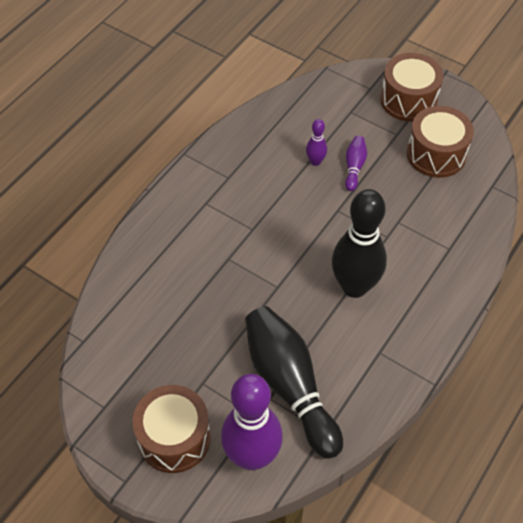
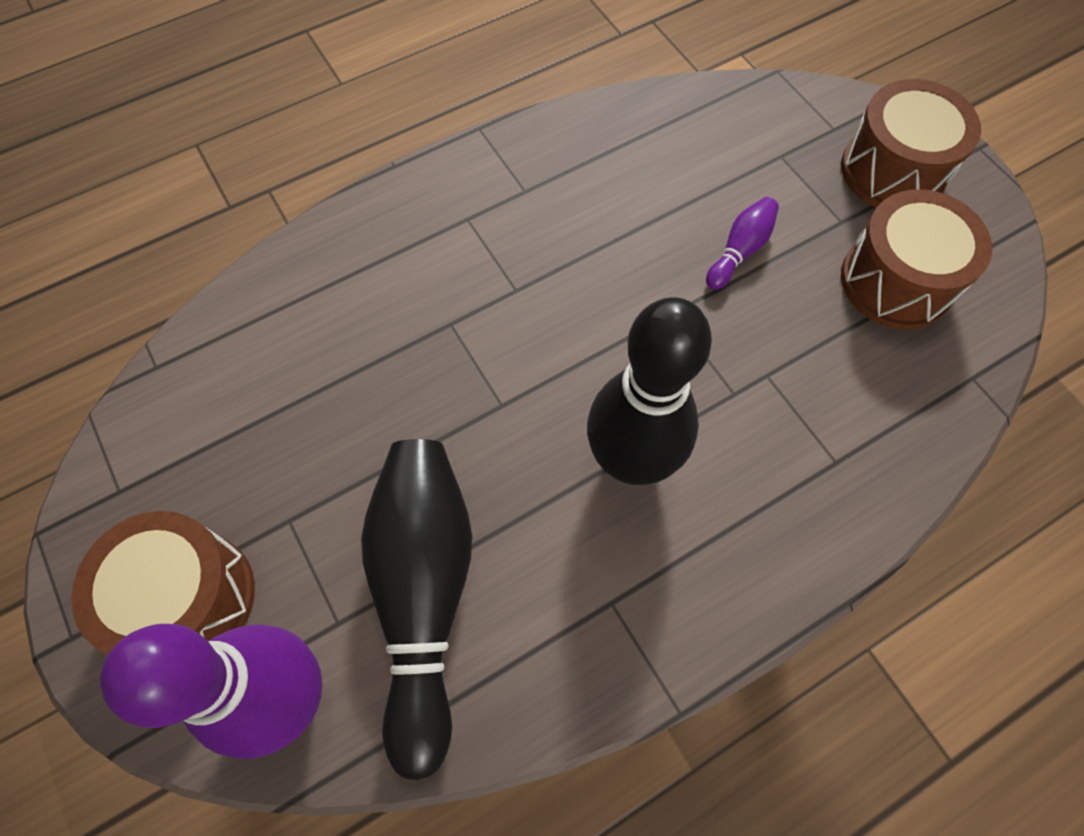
camera: 25 degrees right, 10 degrees up
(315, 161) = (679, 217): purple bowling pin -> none

